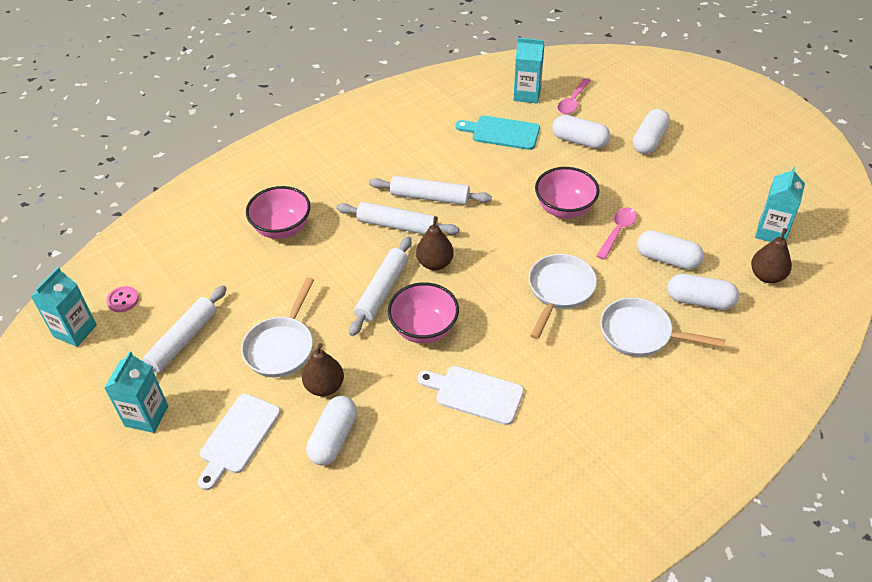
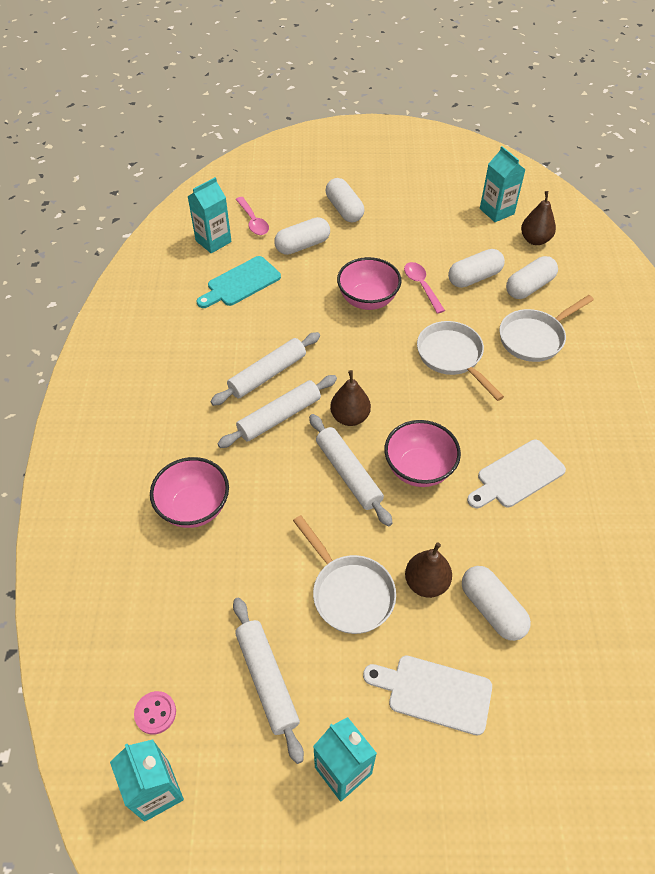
camera: 55 degrees left, 5 degrees up
(238, 437) = (434, 693): white cutting board -> white cutting board turned 135 degrees clockwise

